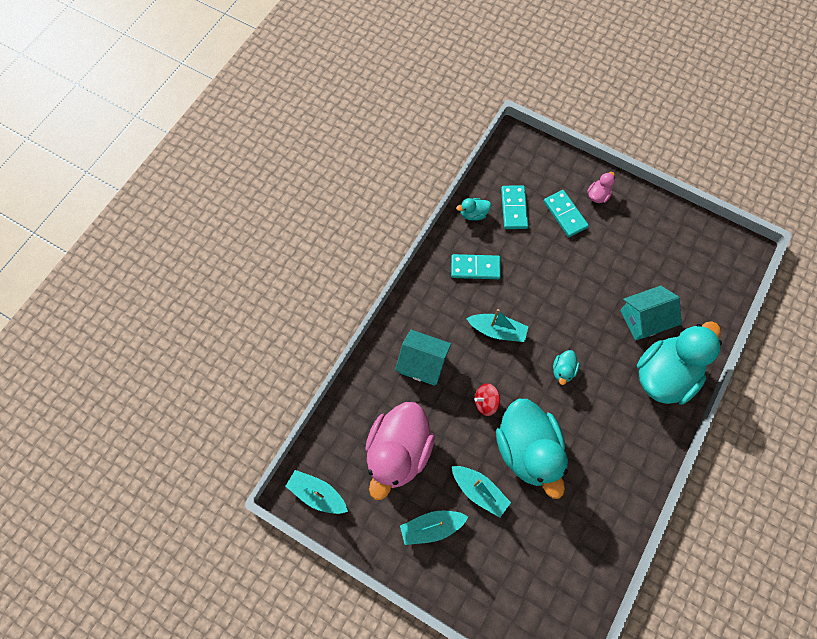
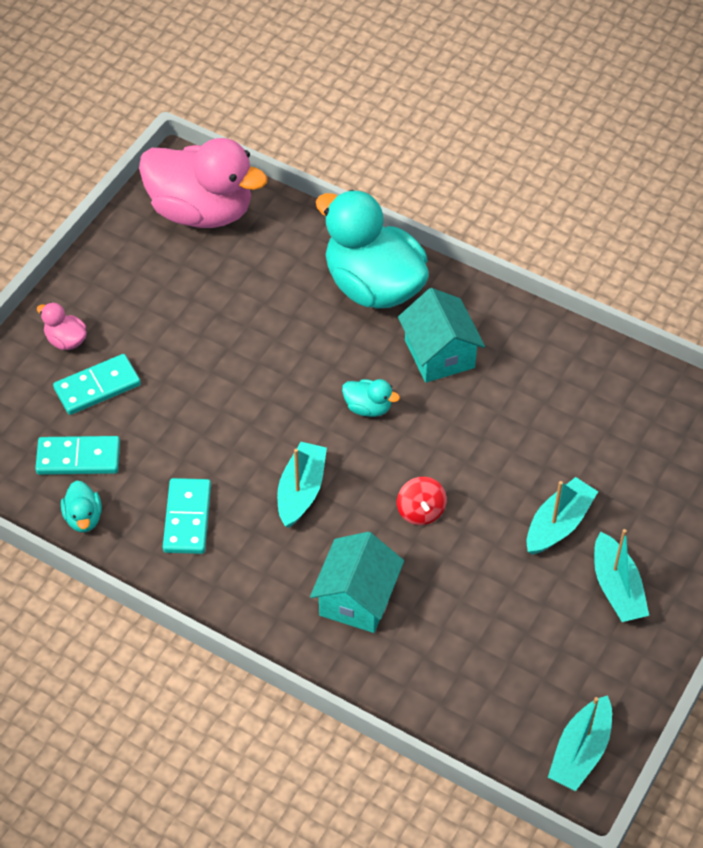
camera: 90 degrees left, 15 degrees down
(398, 452) = (505, 634): pink duck -> pink duck (202, 211)
(527, 449) = (492, 460): turquoise duck -> none
(643, 319) = (286, 301): turquoise house -> turquoise house (439, 354)

